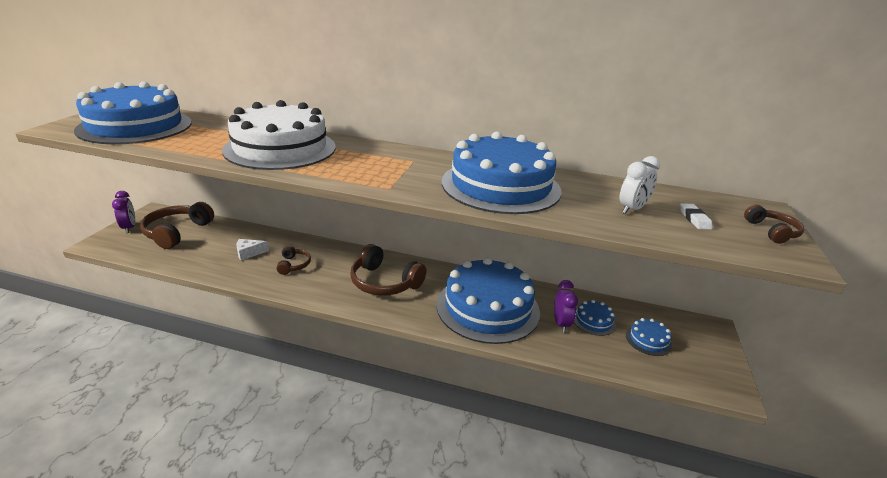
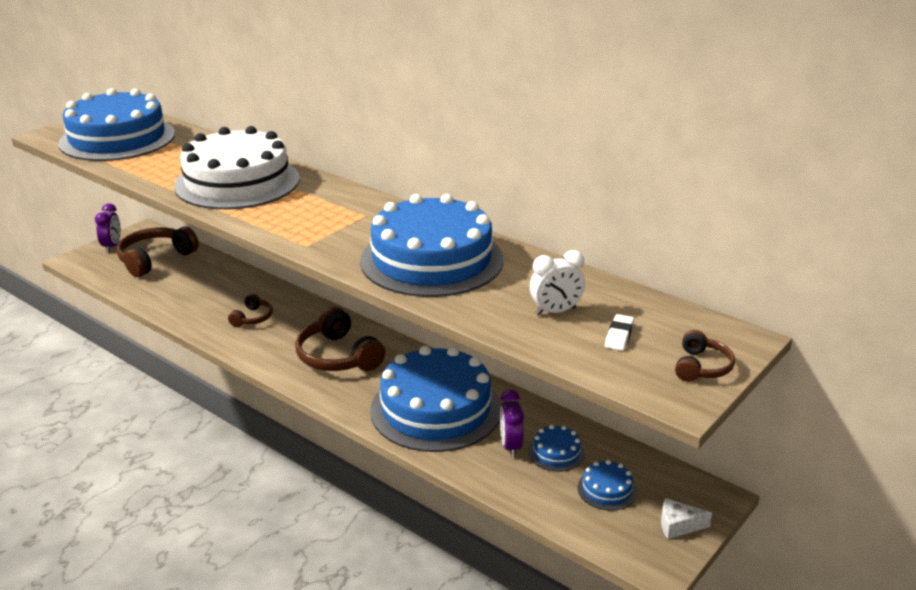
camera: 25 degrees right, 0 degrees up
(249, 253) = (214, 296): white cheese -> white cheese (678, 525)
(561, 323) = (510, 446): purple clock -> purple clock turned 150 degrees clockwise

